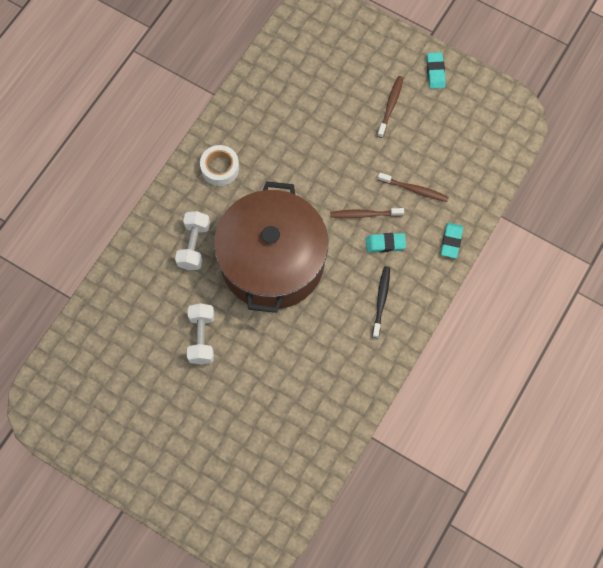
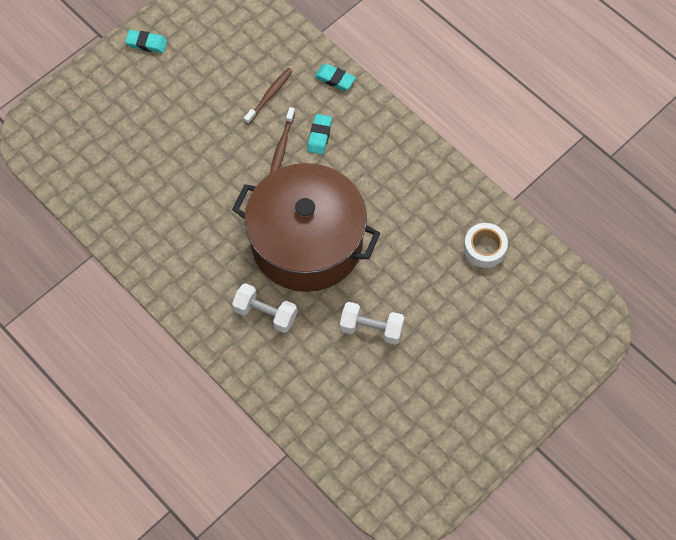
camera: 75 degrees left, 5 degrees down
(220, 168) = (184, 268): white tape -> white tape (484, 248)
(381, 300) = (378, 155): black toothbrush -> none
(390, 106) = (169, 92): brown toothbrush -> none

